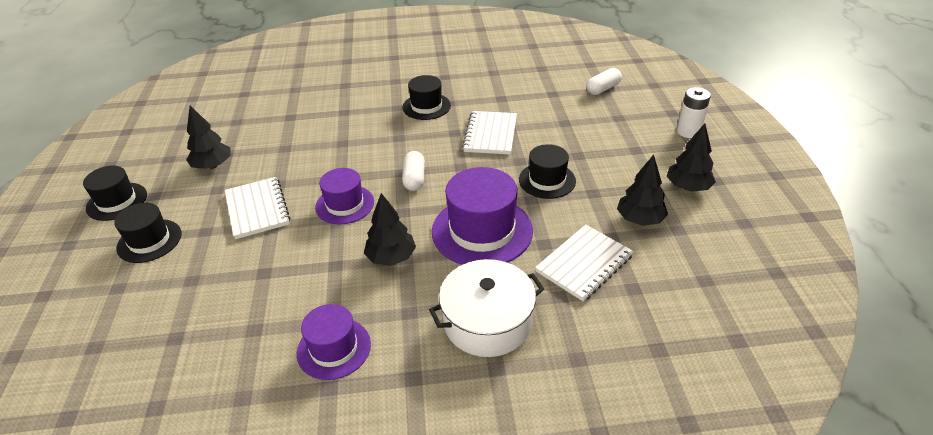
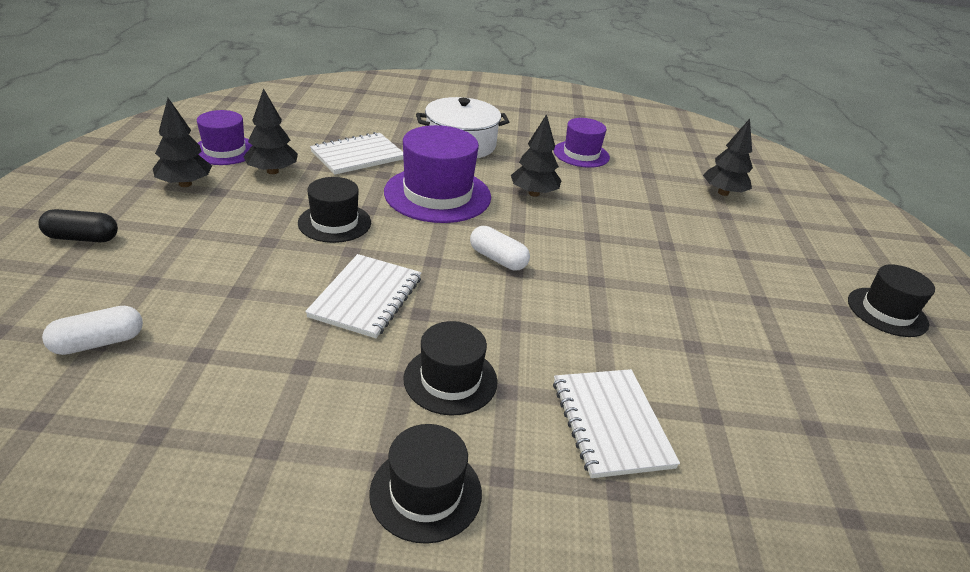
camera: 175 degrees left, 5 degrees down
(149, 241) = (798, 257): black hat -> black hat (426, 492)
(213, 166) = (792, 338): black tree -> black tree (723, 193)
(257, 209) = (692, 264): white notebook -> white notebook (611, 423)
(345, 204) = (586, 248): purple hat -> purple hat (224, 150)
(414, 178) = (498, 259): white capsule -> white capsule turned 60 degrees counterclockwise
(688, 132) = (82, 238): white battery -> black capsule

